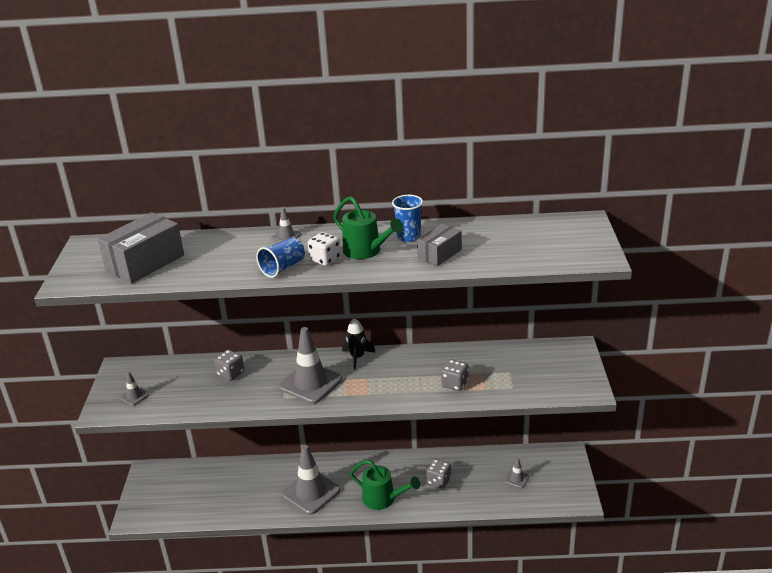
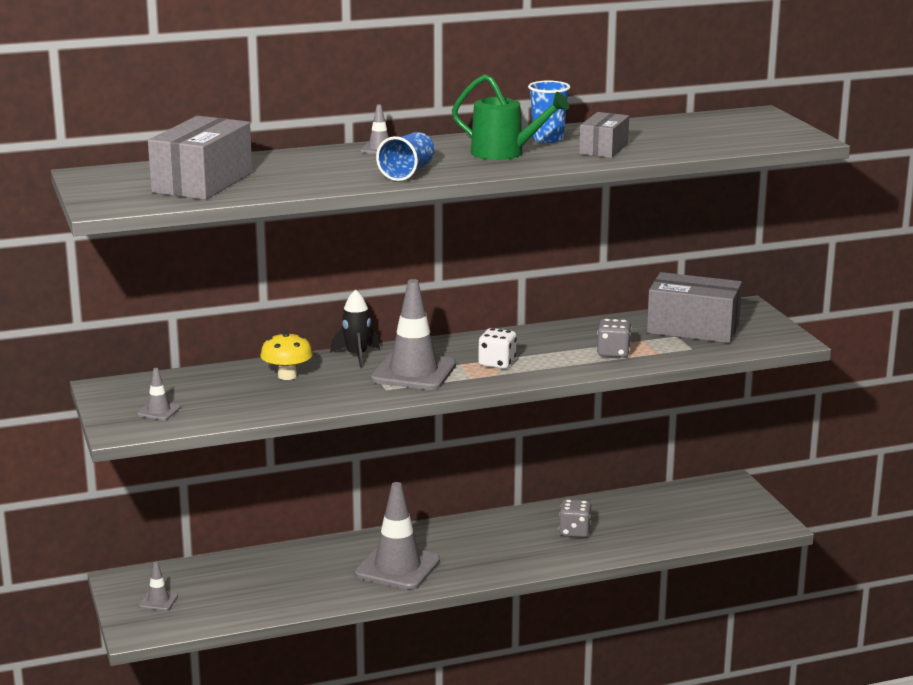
camera: 20 degrees left, 10 degrees down
(231, 374) = (287, 376): grey dice -> yellow mushroom
(325, 259) = (457, 163): white dice -> white dice (497, 363)
(357, 357) = (459, 343): black rocket -> black rocket (356, 356)
(383, 499) = (508, 560): green watering can -> none
(516, 479) = (679, 515): grey traffic cone -> grey traffic cone (158, 601)
(525, 366) = (693, 329): none -> grey box

